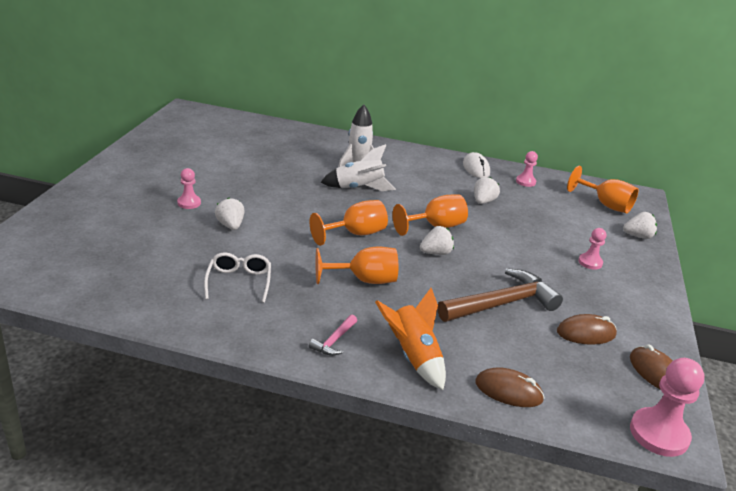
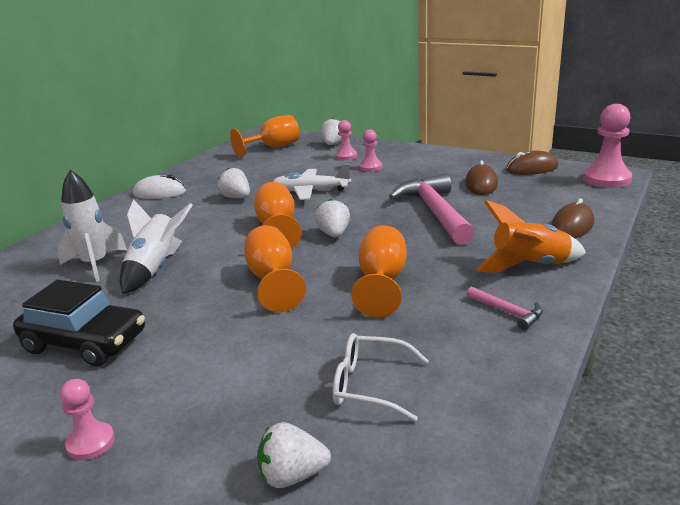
camera: 70 degrees left, 5 degrees down
(230, 225) = (200, 390): white strawberry -> white strawberry (292, 476)
(271, 183) = (85, 342): none -> black car
(502, 304) = (435, 212): brown hammer -> pink hammer
(514, 234) = (310, 191): none -> white plane
(525, 182) = (208, 173): pink pawn -> pink pawn (346, 156)

